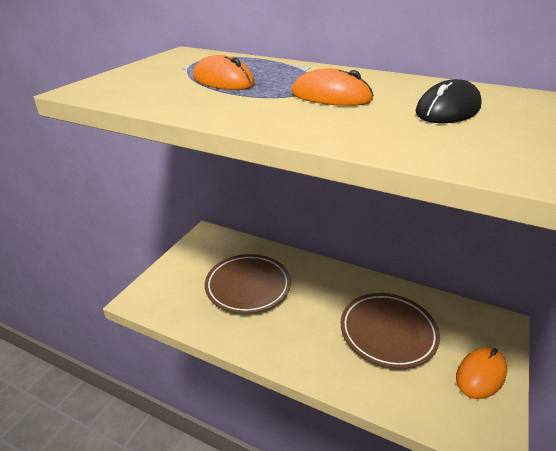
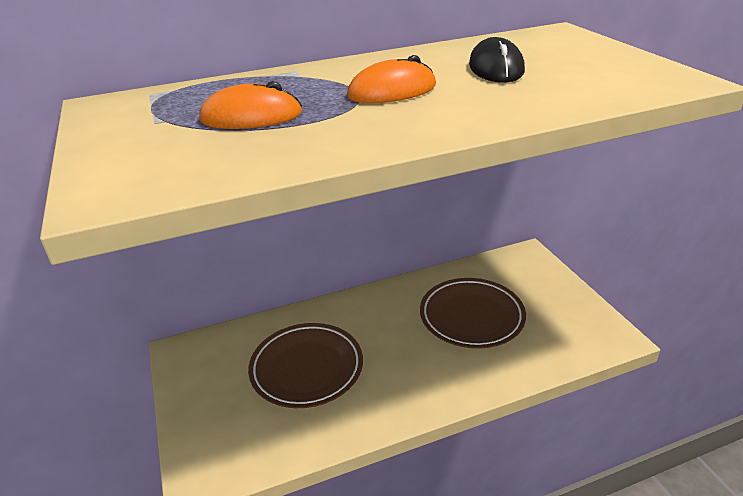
camera: 45 degrees left, 0 degrees up
(480, 374) = (560, 300): orange mouse -> none

